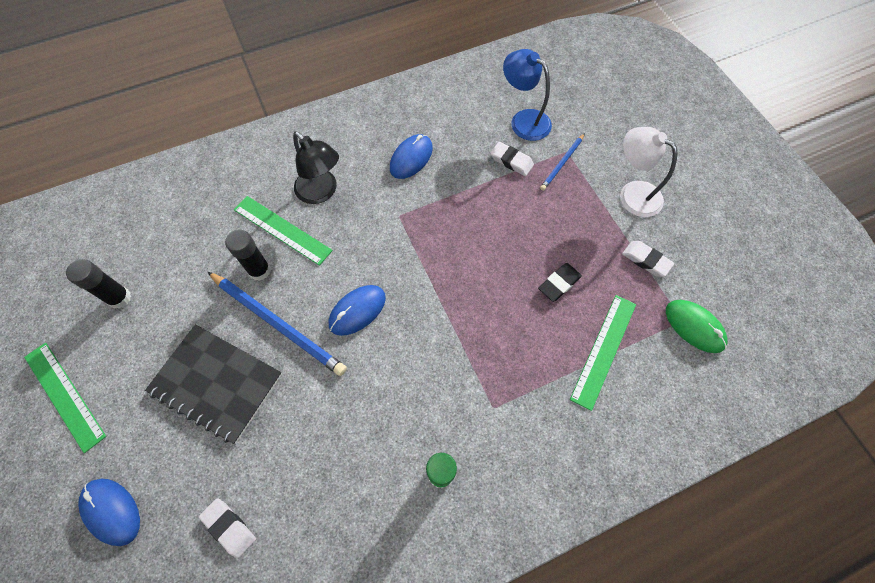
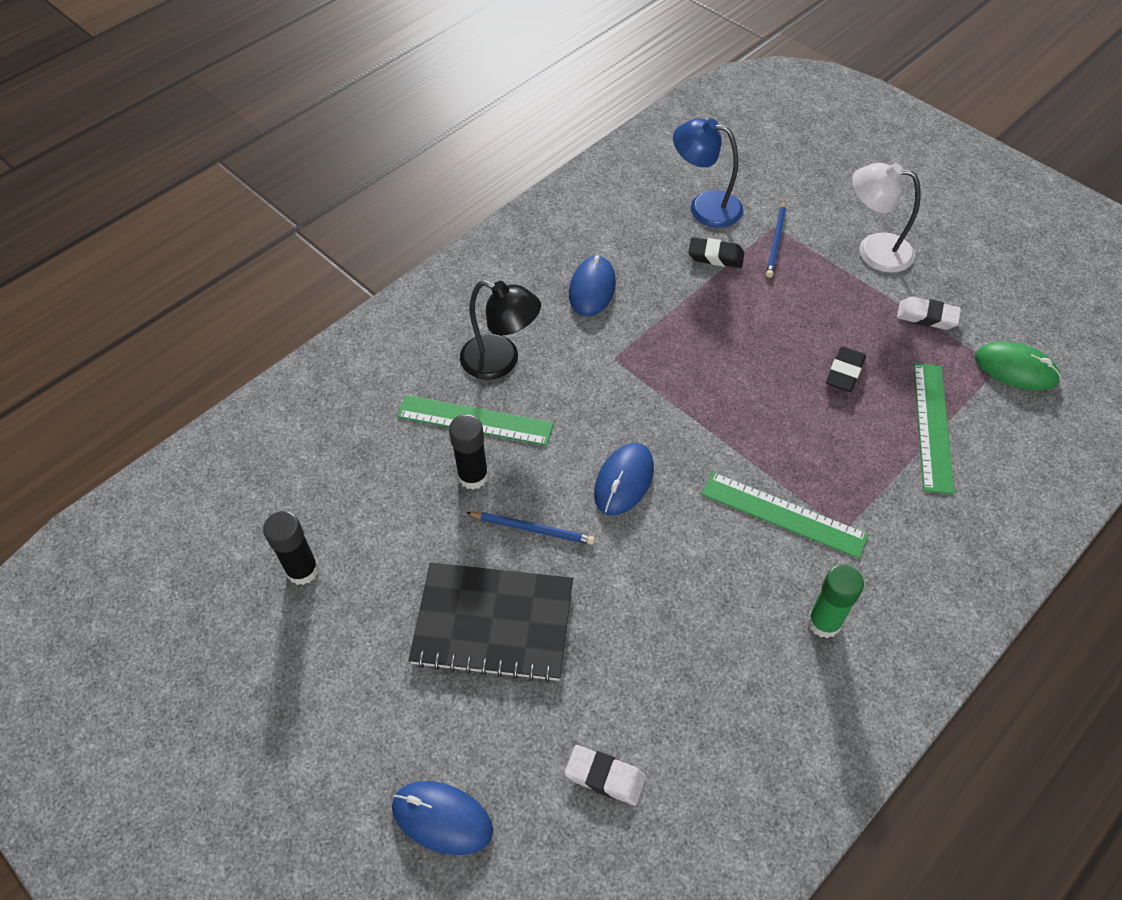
camera: 20 degrees left, 10 degrees down
(64, 395) = (295, 711): green ruler -> green ruler (783, 514)
(278, 324) = (533, 529): blue pencil -> blue pencil, size x0.53
(511, 161) = (715, 256): white eraser -> black eraser

